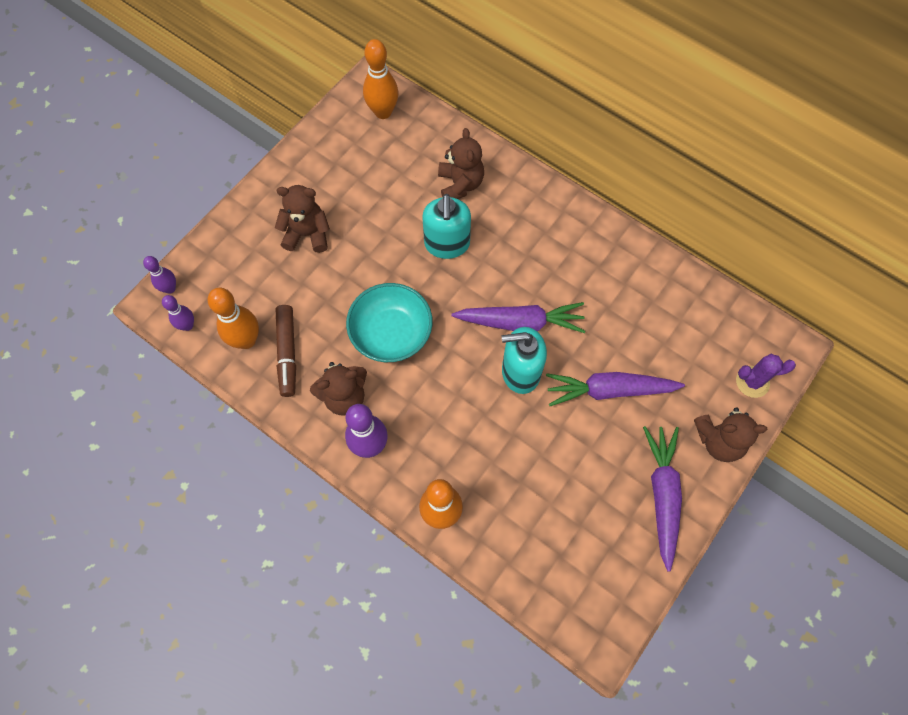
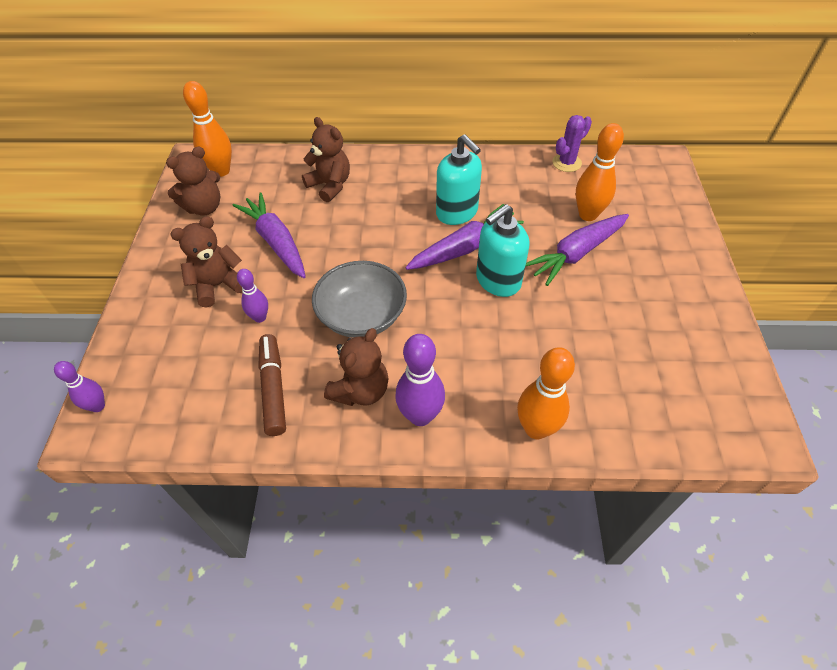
camera: 35 degrees left, 15 degrees down
(187, 325) = (142, 428): purple bowling pin -> purple bowling pin (260, 317)
(246, 340) = (220, 403): orange bowling pin -> orange bowling pin (588, 215)
(287, 353) = (273, 389): brown marker -> brown marker turned 150 degrees counterclockwise
(391, 333) = (362, 316): turquoise bowl -> grey bowl
(447, 244) = (354, 228): turquoise soap dispenser -> turquoise soap dispenser (457, 213)
(662, 495) = (687, 299): purple carrot -> purple carrot (276, 242)
(719, 441) = (684, 240): brown teddy bear -> brown teddy bear (204, 207)
(752, 382) = (664, 193): purple cactus -> purple cactus (566, 163)

